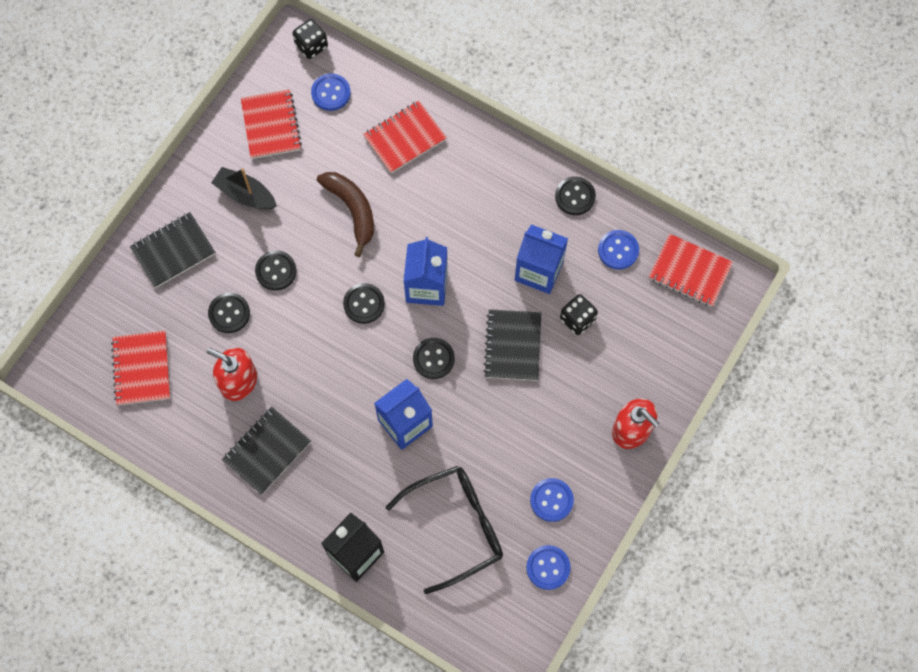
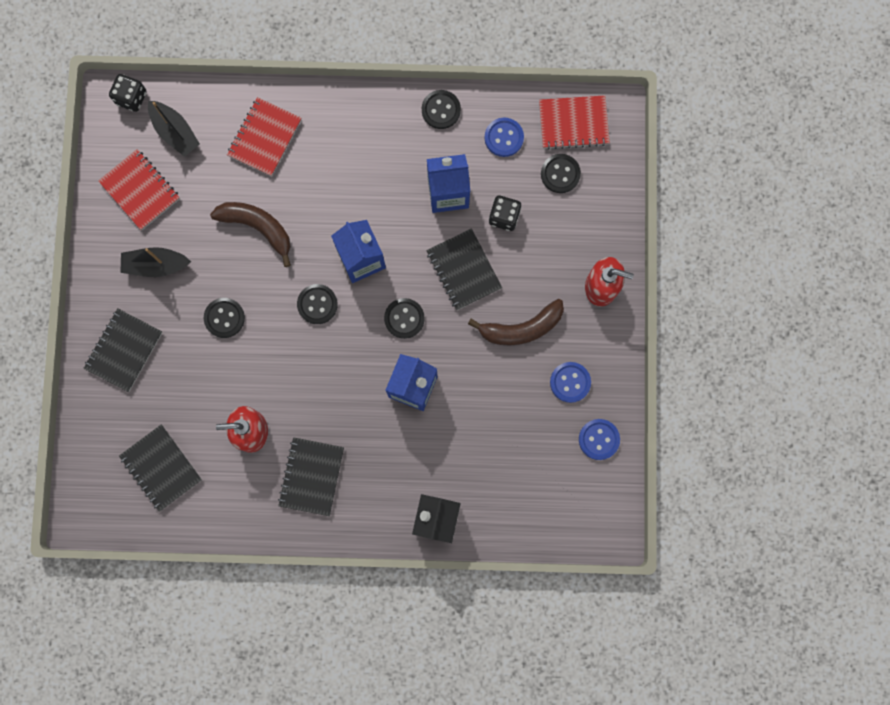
camera: 30 degrees left, 10 degrees up
(142, 369) = (161, 468): red notebook -> black notebook
(229, 313) = (207, 377): black button -> black button (560, 174)
(331, 93) = (175, 132): blue button -> black boat
(455, 527) = (505, 449): black glasses -> none
(535, 426) = (521, 328): none -> brown banana

